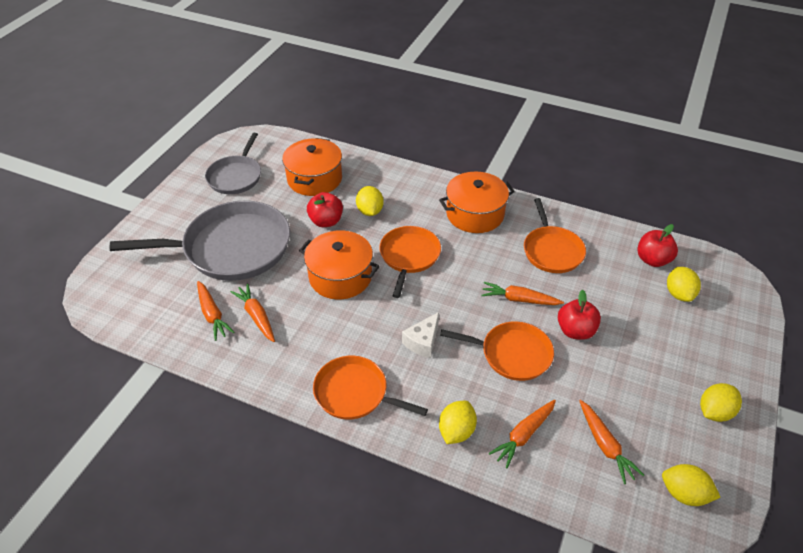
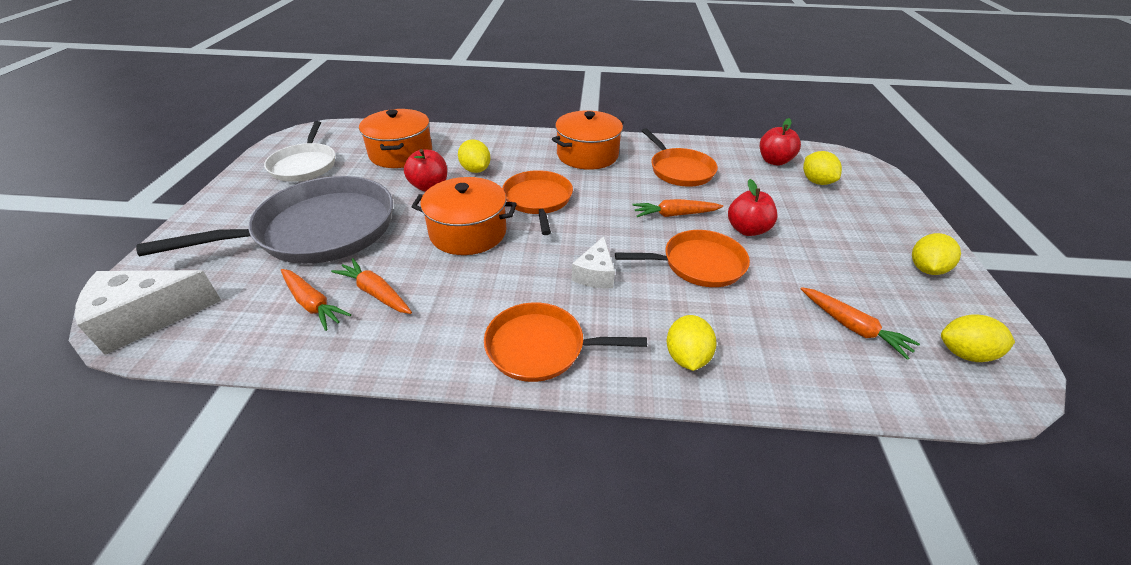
camera: 20 degrees left, 5 degrees down
(108, 298) = (147, 318): none -> white cheese
(236, 176) = (304, 165): grey pan -> white pan
(523, 435) = (763, 340): orange carrot -> none

